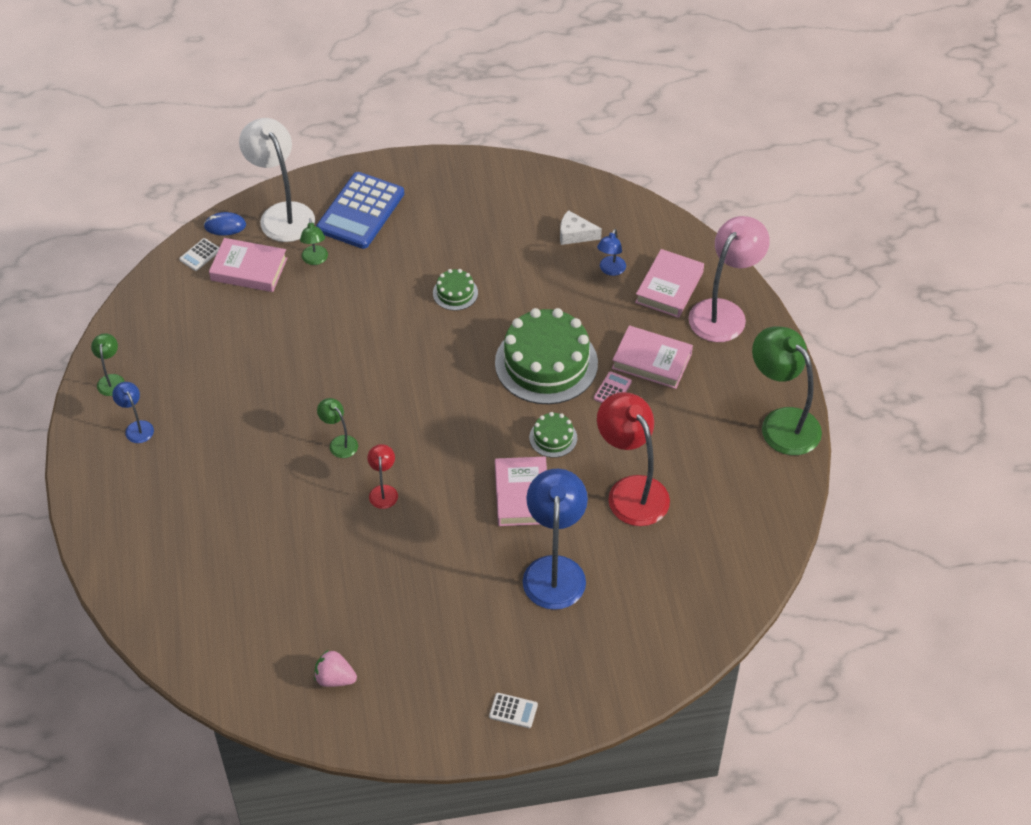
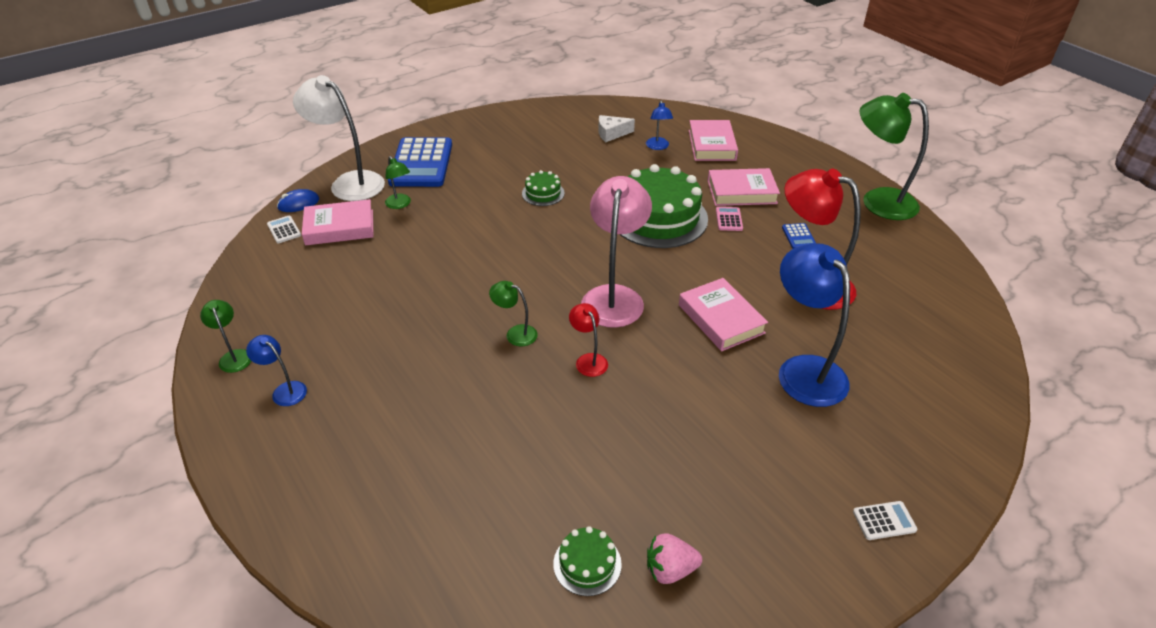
camera: 25 degrees left, 10 degrees down
(200, 255) = (284, 230): white calculator -> white calculator turned 135 degrees clockwise
(553, 437) = (710, 267): green cake -> green cake (587, 564)
(664, 435) = (798, 237): none -> blue calculator
(723, 312) = (766, 148): pink lamp -> pink lamp (614, 296)

